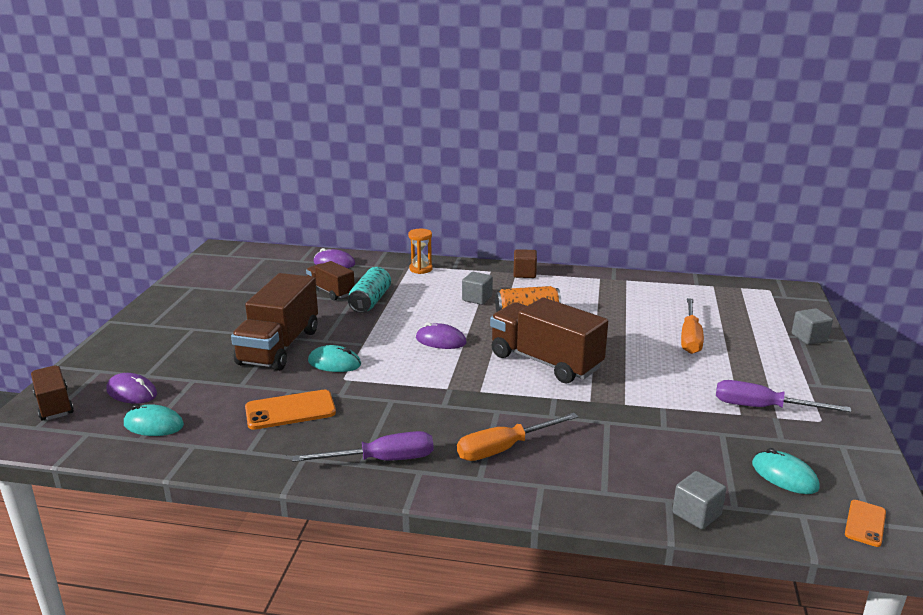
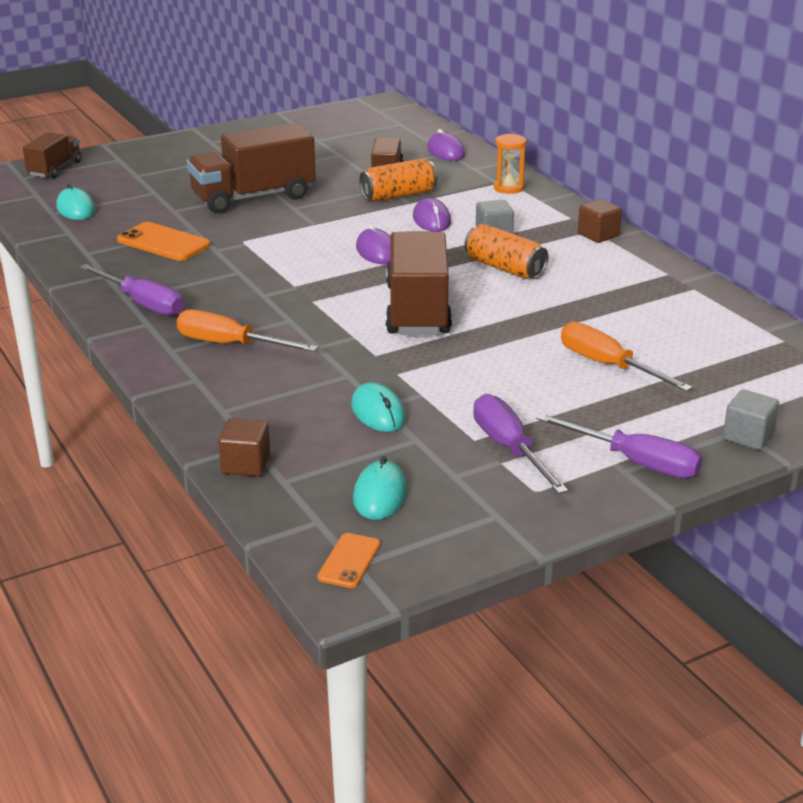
camera: 50 degrees right, 5 degrees up
(132, 392) = (106, 182): purple mouse -> purple mouse (431, 220)
(334, 363) = (262, 227): turquoise mouse -> turquoise mouse (378, 412)
(370, 301) = (398, 195): turquoise can -> orange can
(690, 338) = (608, 365): orange screwdriver -> orange screwdriver turned 75 degrees clockwise
(696, 514) = (246, 465): grey cube -> brown cube
(811, 378) = (635, 462): none -> purple screwdriver
(865, 523) = (349, 561): orange phone -> orange phone turned 60 degrees counterclockwise

